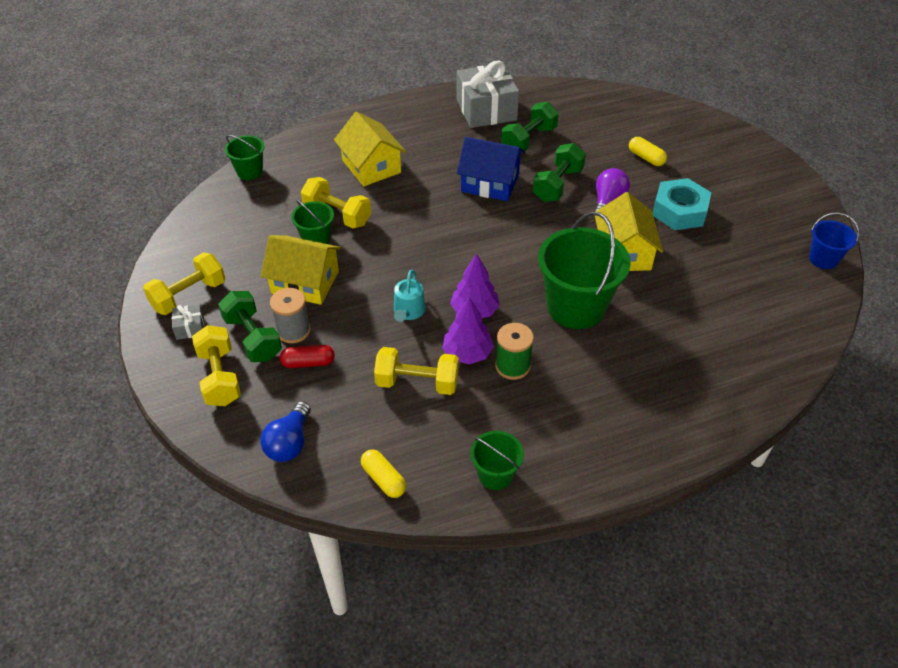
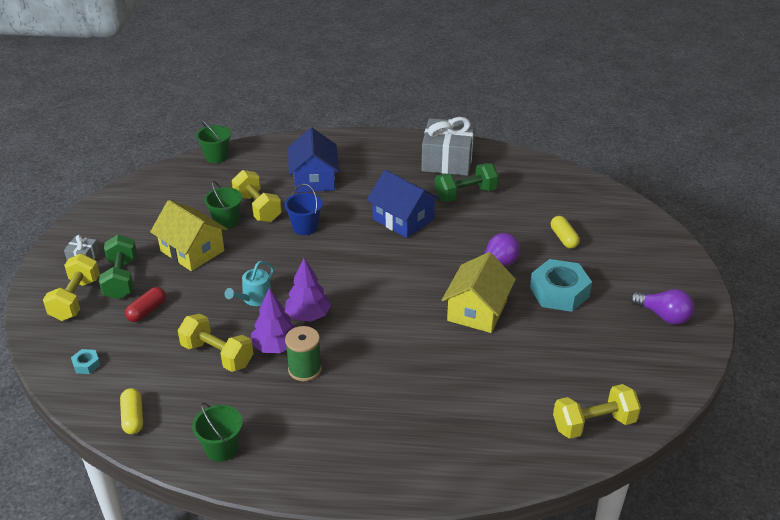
camera: 25 degrees right, 10 degrees down
(189, 295) = (100, 233): yellow dumbbell -> yellow dumbbell (593, 424)
(289, 443) = (86, 364): blue light bulb -> turquoise nut
(293, 330) = (155, 283): grey spool -> none
(308, 363) = (147, 311): red capsule -> red capsule turned 75 degrees counterclockwise
(371, 166) = (314, 179): yellow house -> blue house
(557, 185) = (462, 237): green dumbbell -> none
(576, 307) = (397, 341): green bucket -> none
(777, 205) = (663, 316): none -> purple light bulb
(823, 259) = (672, 377): blue bucket -> blue bucket (305, 227)

